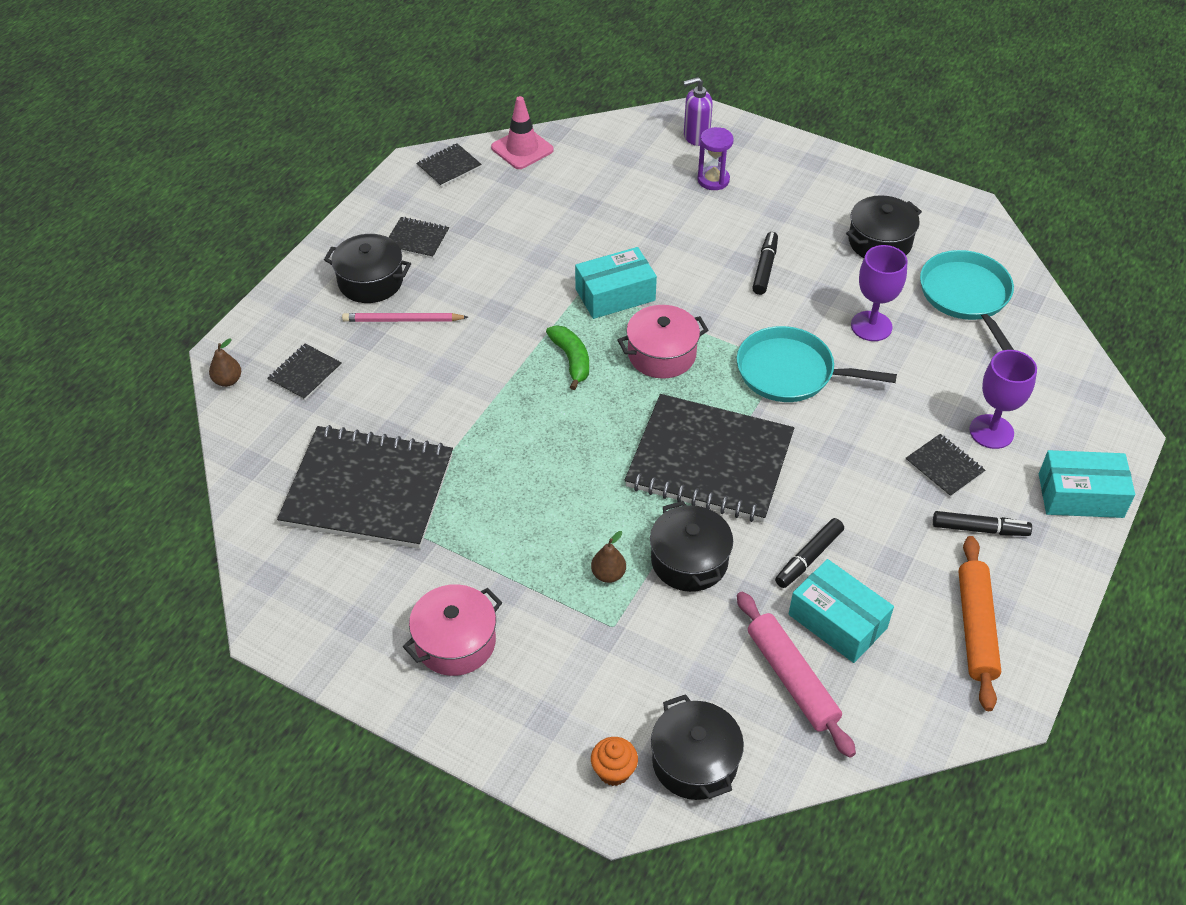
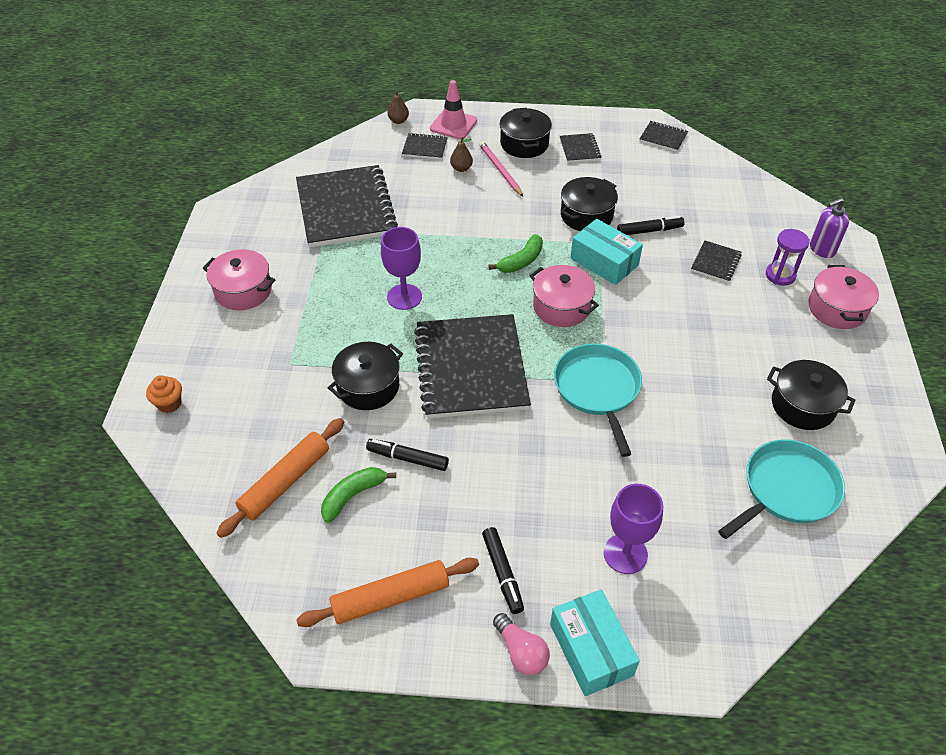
camera: 65 degrees right, 0 degrees up
(522, 149) = (715, 164): pink traffic cone -> pink traffic cone (453, 125)
(608, 574) = (334, 346): brown pear -> brown pear (461, 168)
(694, 761) = (191, 445): black pot -> black pot (586, 215)
(696, 137) = (822, 249): purple soap dispenser -> purple soap dispenser turned 75 degrees counterclockwise
(765, 268) = (704, 338): black marker -> black marker (649, 231)
(777, 165) = (837, 309): none -> pink pot
(792, 679) = (285, 482): pink rolling pin -> orange rolling pin
(837, 621) = (353, 496): turquoise box -> green banana
(871, 326) = (691, 428): purple goblet -> purple goblet (404, 297)
(944, 467) = (559, 527): black notebook -> black notebook (715, 263)
(1067, 546) = (521, 652): none -> pink light bulb

